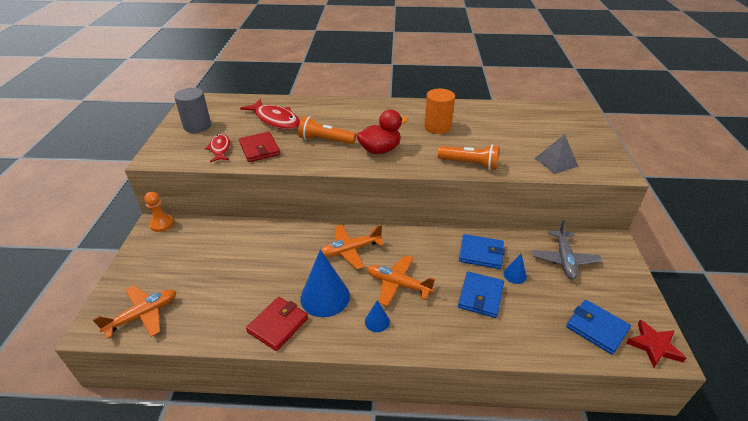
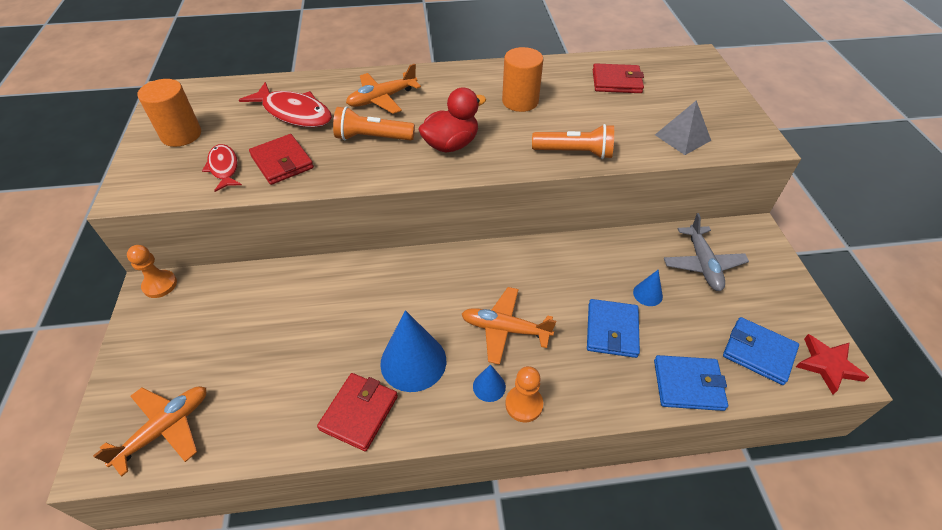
camera: 10 degrees left, 10 degrees up
(197, 126) = (181, 135): grey cylinder -> orange cylinder
(350, 250) = (432, 288): orange plane -> orange plane (382, 99)
(400, 337) = (524, 404): none -> orange pawn
(481, 253) = (600, 270): blue wallet -> blue wallet (688, 384)
(514, 121) = (616, 81): none -> red wallet

